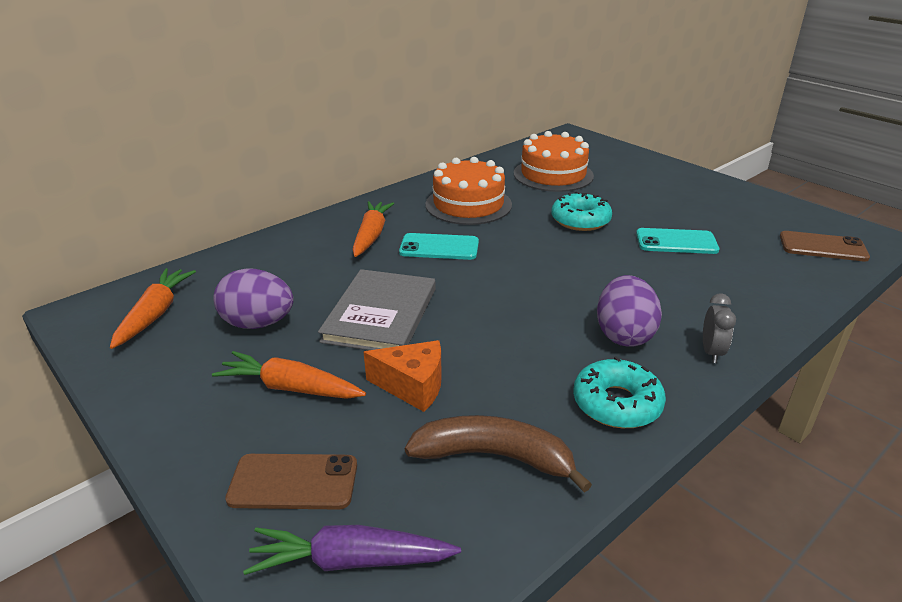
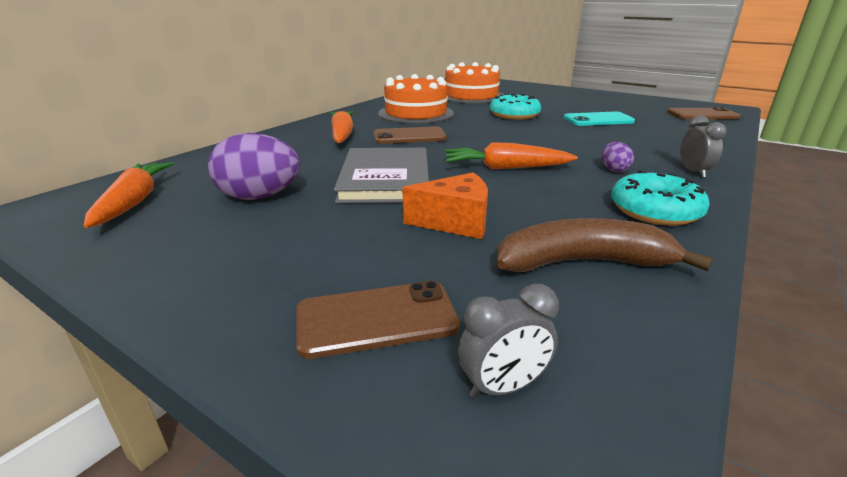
camera: 15 degrees left, 5 degrees down
(290, 388) = (323, 239): orange carrot -> orange carrot (505, 168)
(350, 561) = (503, 387): purple carrot -> grey clock
(439, 247) = (409, 136): turquoise phone -> brown phone
(624, 335) = (614, 169): purple egg -> purple egg, size x0.50

